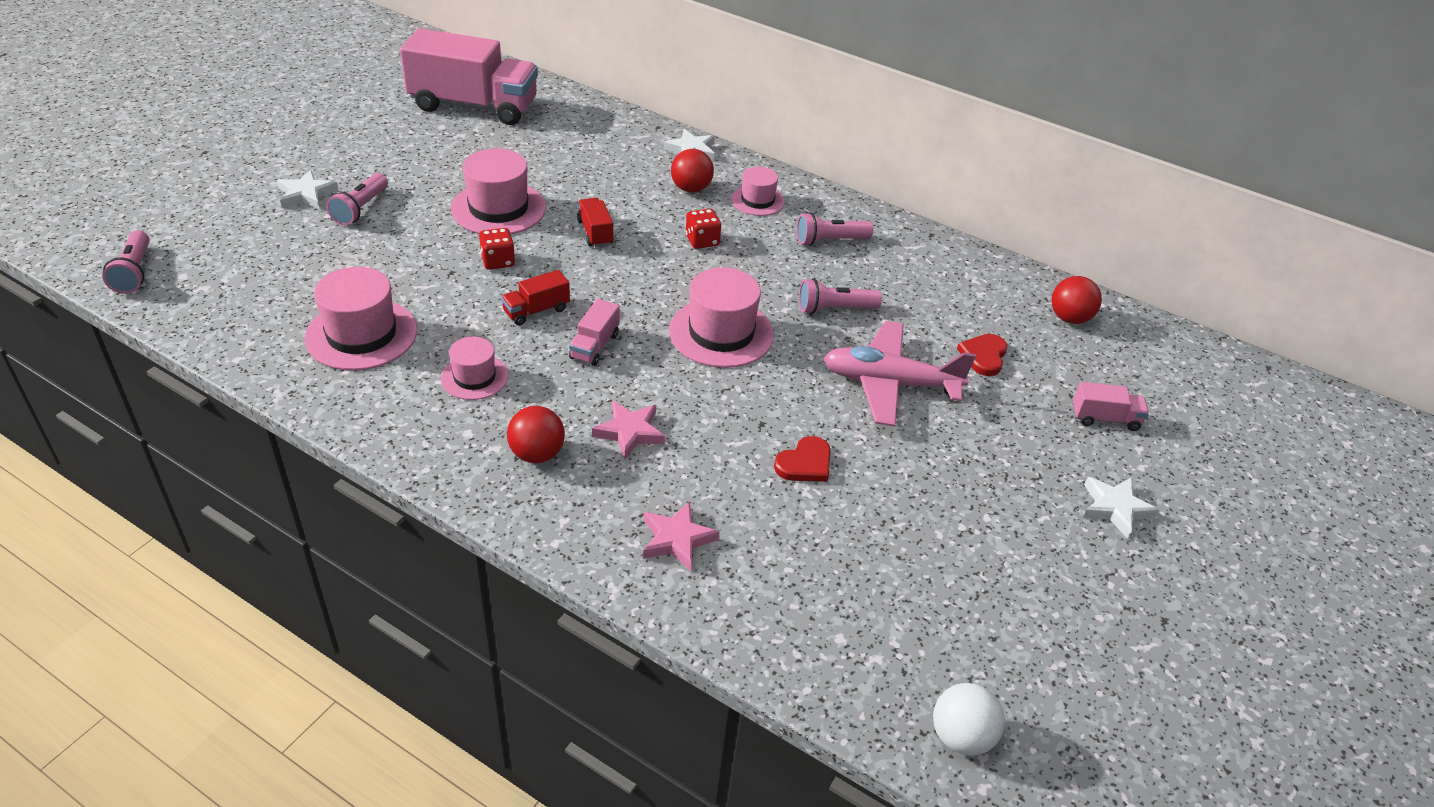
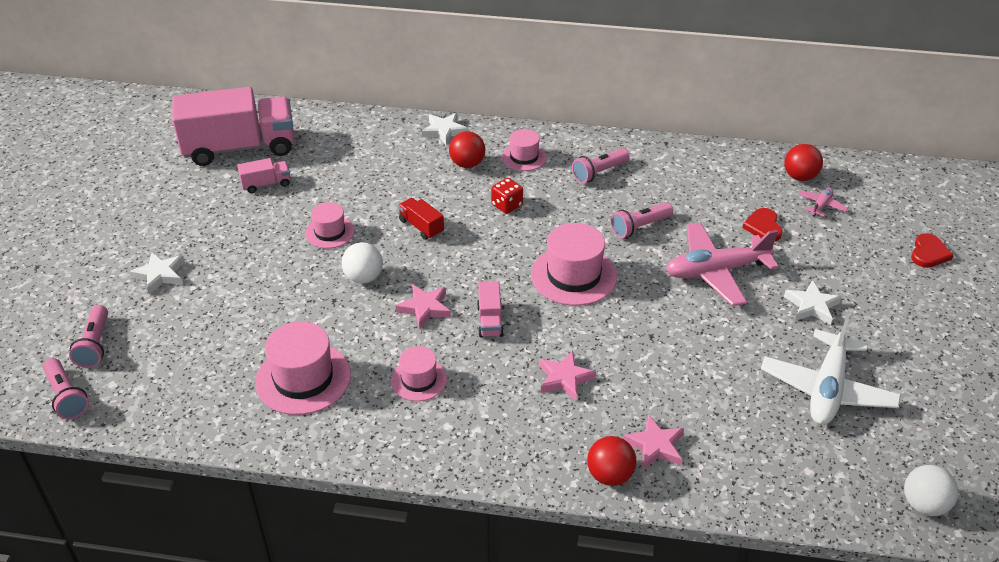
camera: 20 degrees left, 0 degrees up
(360, 209) = (216, 271): pink flashlight -> pink flashlight (95, 345)
(498, 208) = (330, 232): pink hat -> pink hat, size x0.59
(498, 261) = (364, 277): red dice -> white ball
(536, 310) = (425, 308): red truck -> pink star
(537, 454) = (511, 422): red ball -> red ball (610, 475)
(805, 463) = (701, 354): red heart -> red heart (929, 253)
(932, 557) = (827, 389): none -> white plane
(1074, 356) = (821, 205): none -> pink plane
(1105, 418) = (869, 245): pink truck -> pink truck (266, 184)
(1115, 508) = (915, 308): white star -> white star (812, 306)

